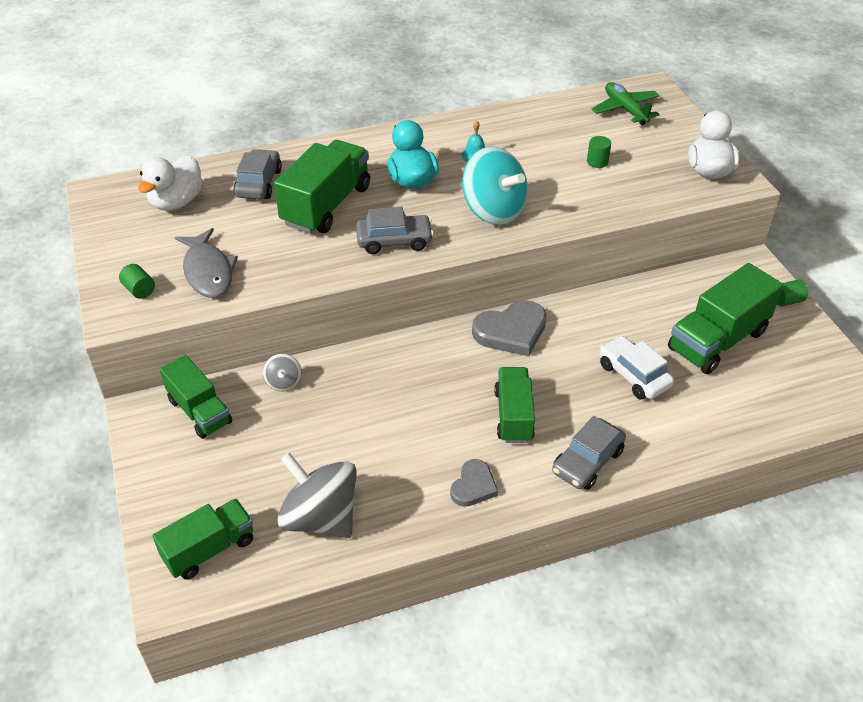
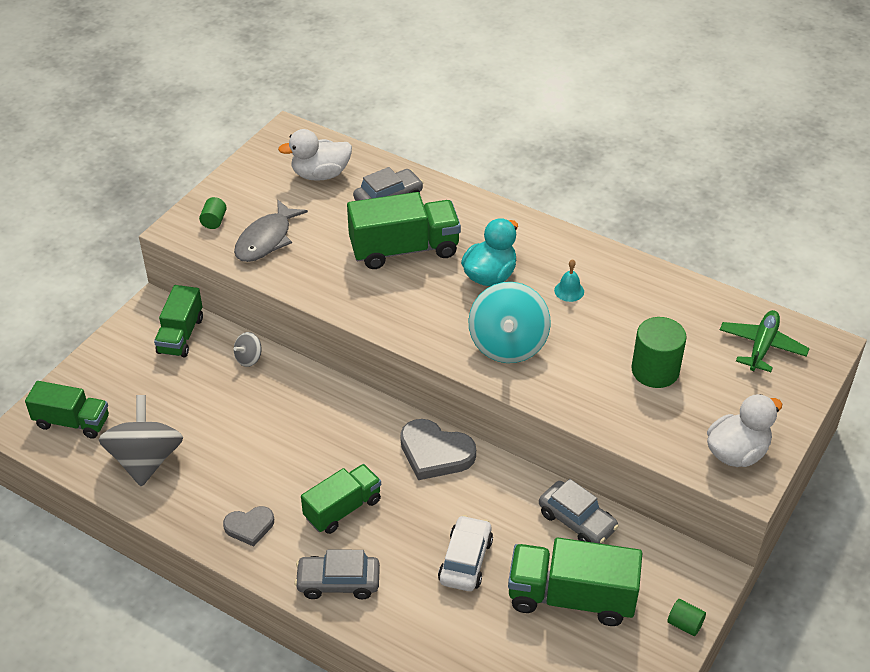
camera: 50 degrees right, 0 degrees up
(394, 241) = (405, 311): grey car -> grey car (577, 521)
(597, 162) = (655, 371): green cylinder -> green cylinder, size x1.98

